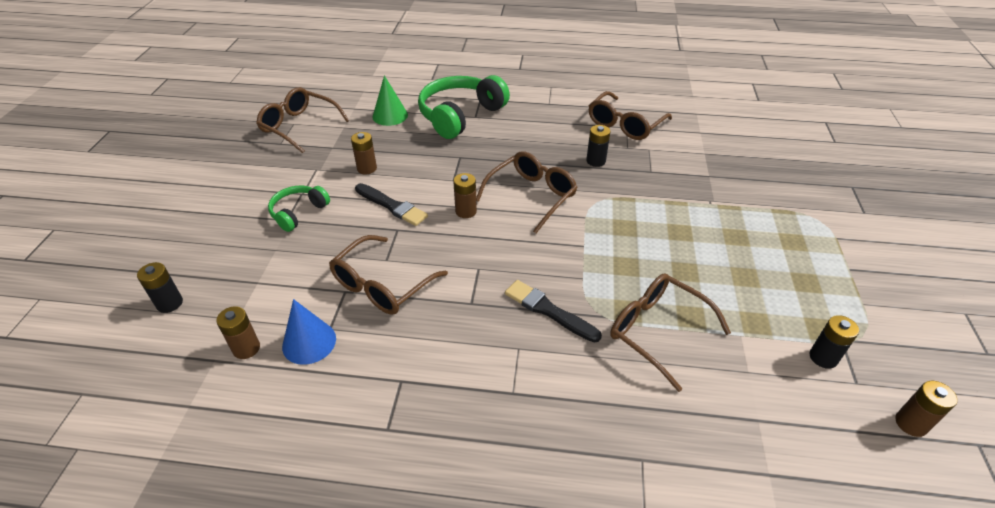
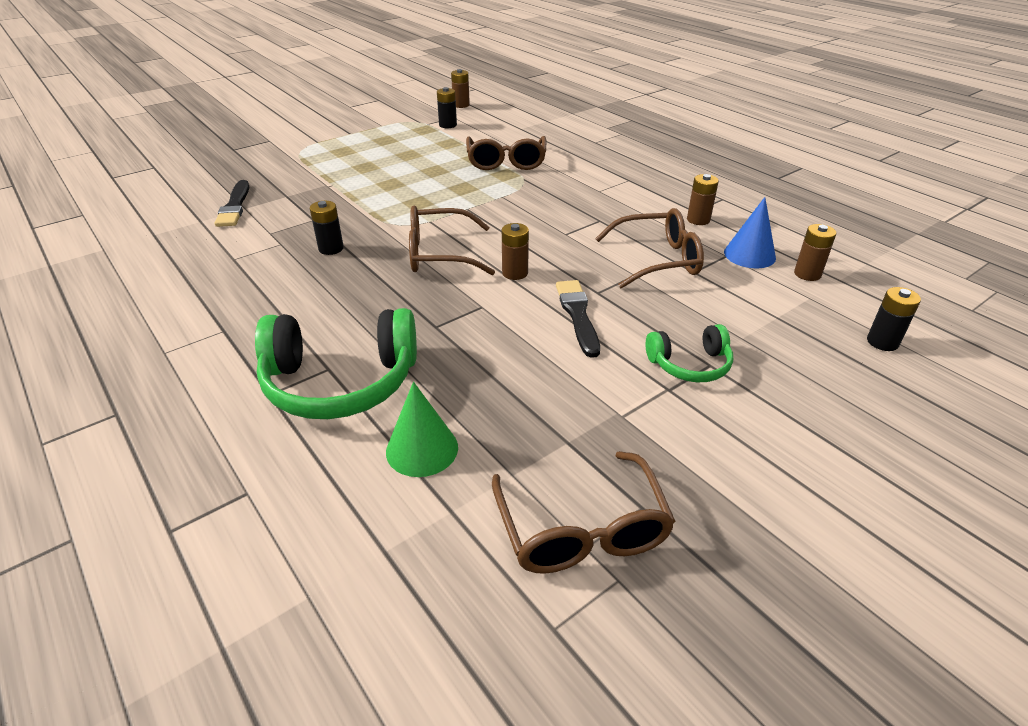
camera: 135 degrees left, 5 degrees down
(367, 168) = (556, 375): brown battery -> brown battery (698, 220)
(548, 311) = (553, 194): black brush -> black brush (234, 206)
(625, 124) = (228, 261): brown glasses -> none

